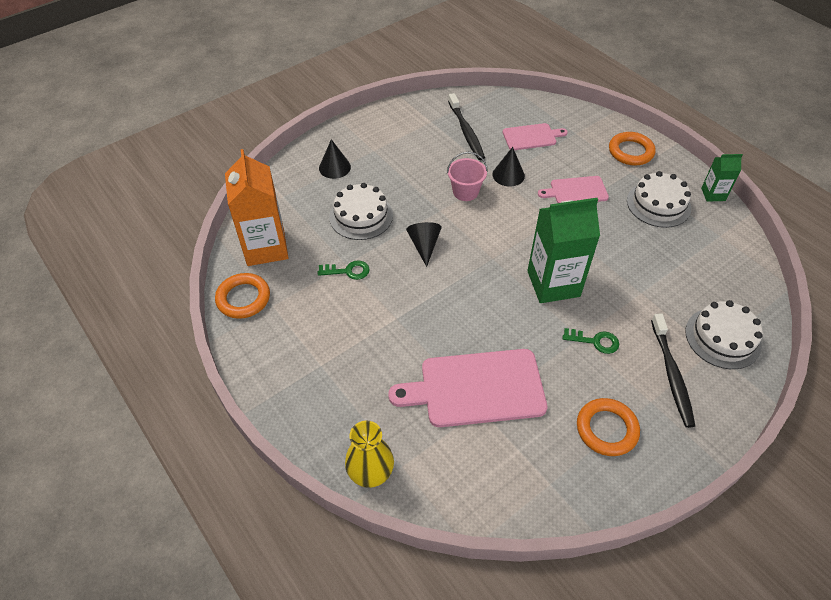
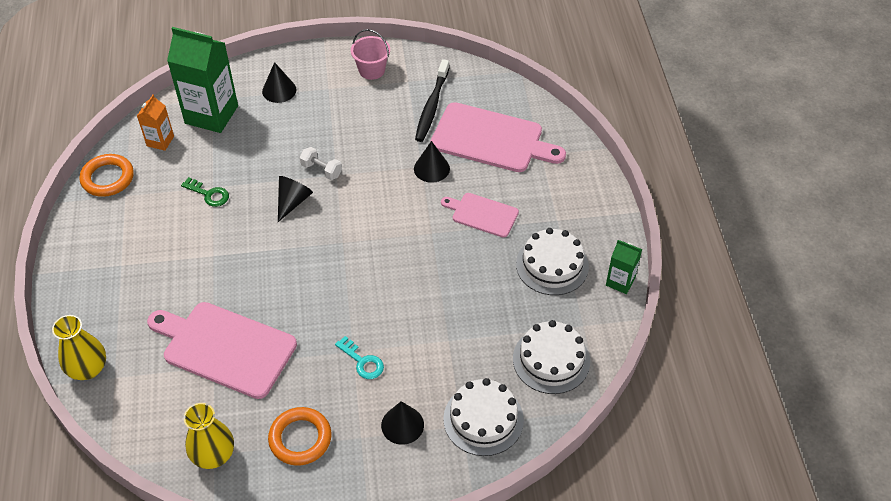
camera: 30 degrees right, 0 degrees up
(266, 247) = (160, 141): orange carton -> orange carton, size x0.50
(361, 216) = (262, 148): white cake -> white cake (551, 360)
(425, 212) = (321, 170): none -> white dumbbell
(465, 192) = (375, 167): pink bucket -> pink bucket (372, 70)
(531, 137) = (491, 139): pink cutting board -> pink cutting board, size x1.80
(550, 484) = (213, 455): none -> yellow vase
(553, 283) = (375, 292): green carton -> green carton (211, 115)
(595, 341) = (362, 361): green key -> turquoise key
(630, 152) = (578, 199): orange ring -> none
(671, 374) = (402, 425): black toothbrush -> black cone

